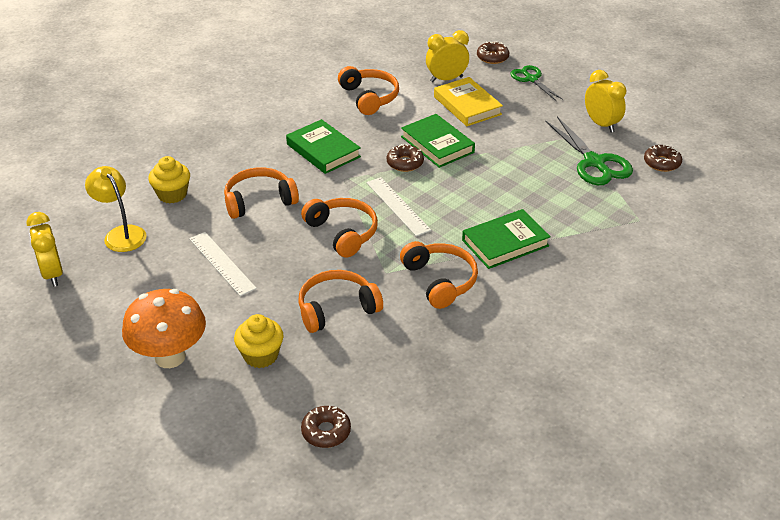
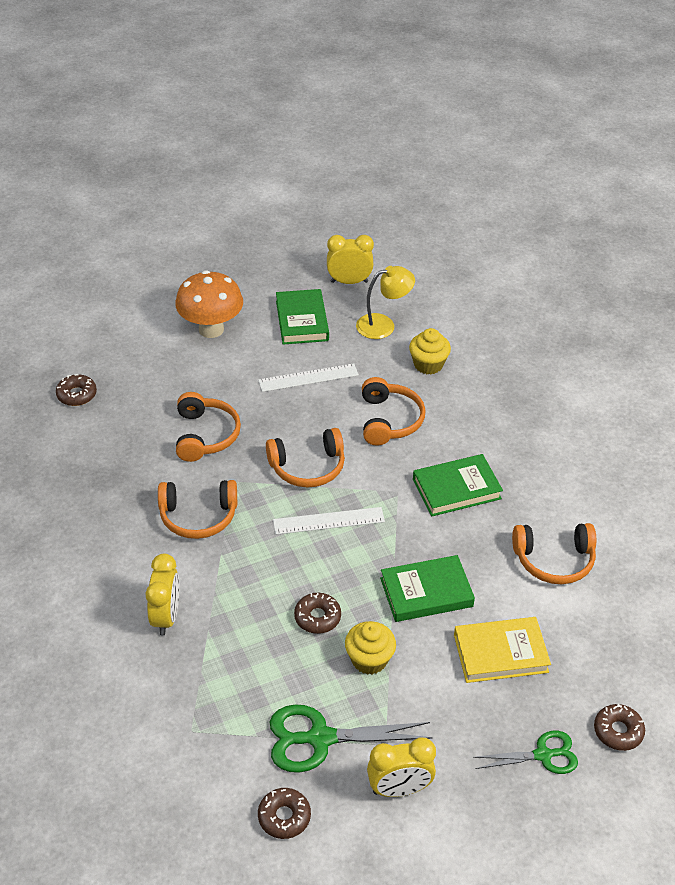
camera: 110 degrees right, 5 degrees up
(261, 355) = (180, 377): yellow cupcake -> yellow cupcake (369, 659)
(405, 163) = (402, 551): brown donut -> brown donut (317, 617)
(446, 79) = (573, 654): yellow clock -> yellow clock (166, 617)
(505, 243) = (223, 588): green book -> green book (302, 320)

